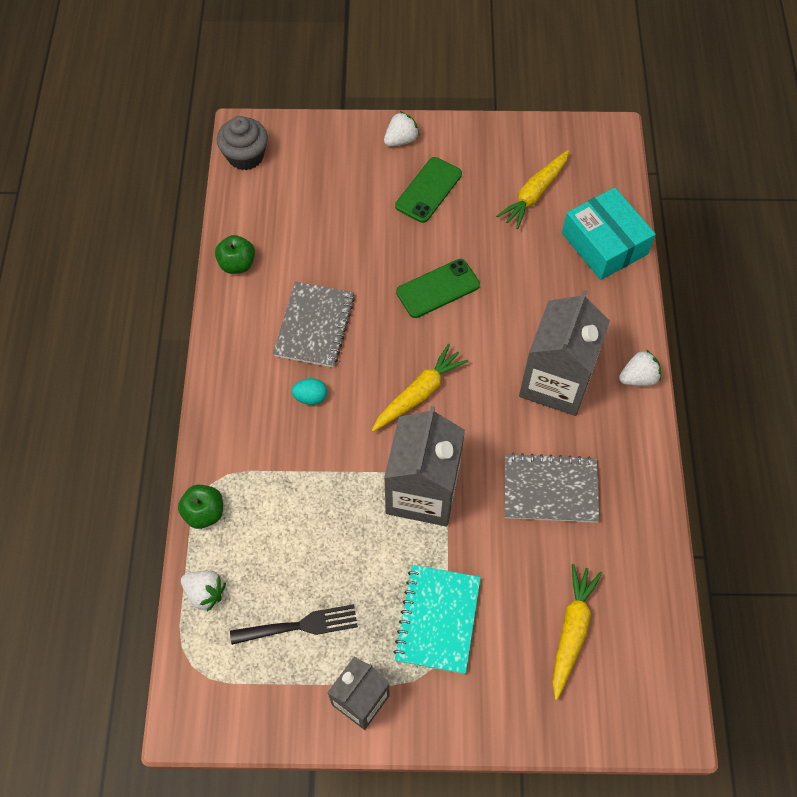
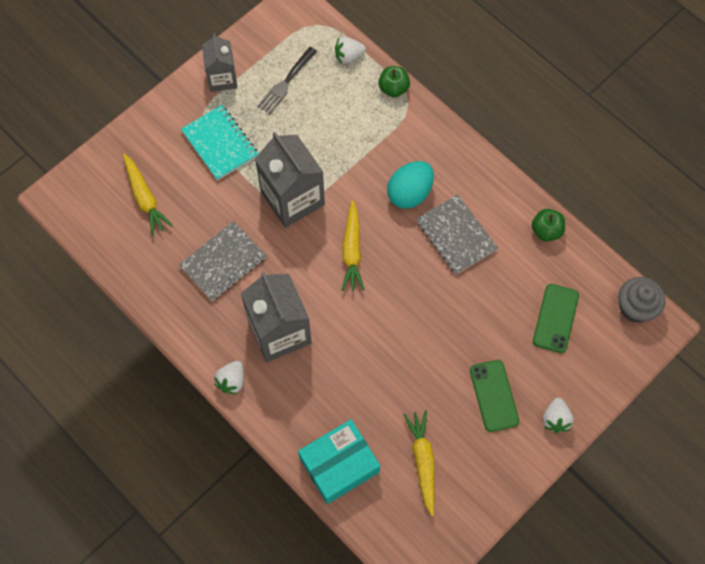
camera: 135 degrees right, 5 degrees up
(310, 397) = (409, 193): turquoise egg -> turquoise egg, size x1.93
(438, 288) = (411, 328): green phone -> green phone (555, 318)
(604, 243) = (339, 465): turquoise box -> turquoise box turned 45 degrees counterclockwise

